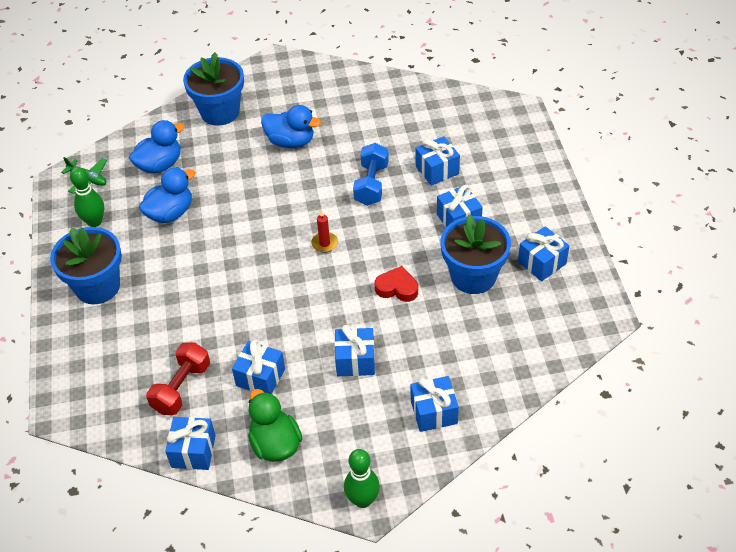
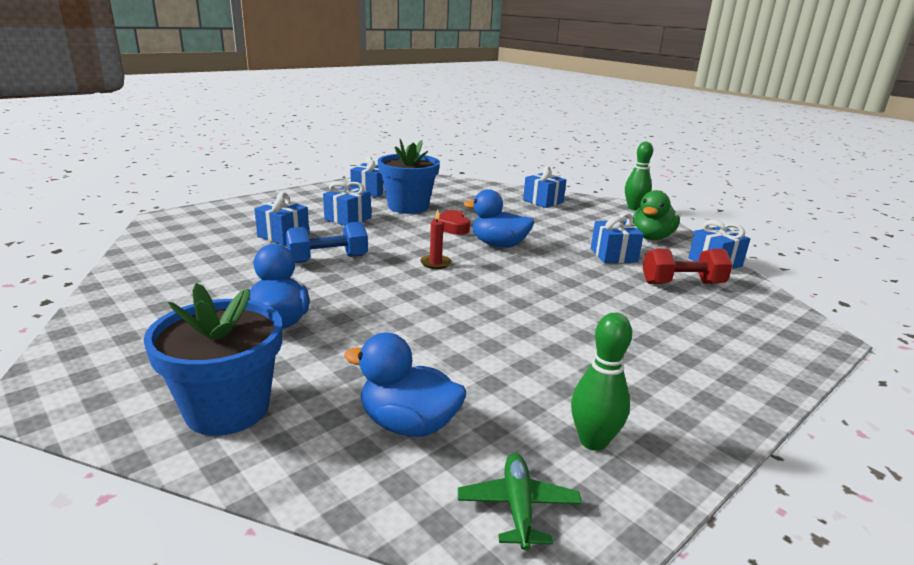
camera: 125 degrees left, 25 degrees down
(97, 286) = (677, 381): blue flower pot -> none
(170, 213) = (496, 371): blue duck -> blue duck (498, 245)
(355, 361) = (542, 228): blue gift -> none

